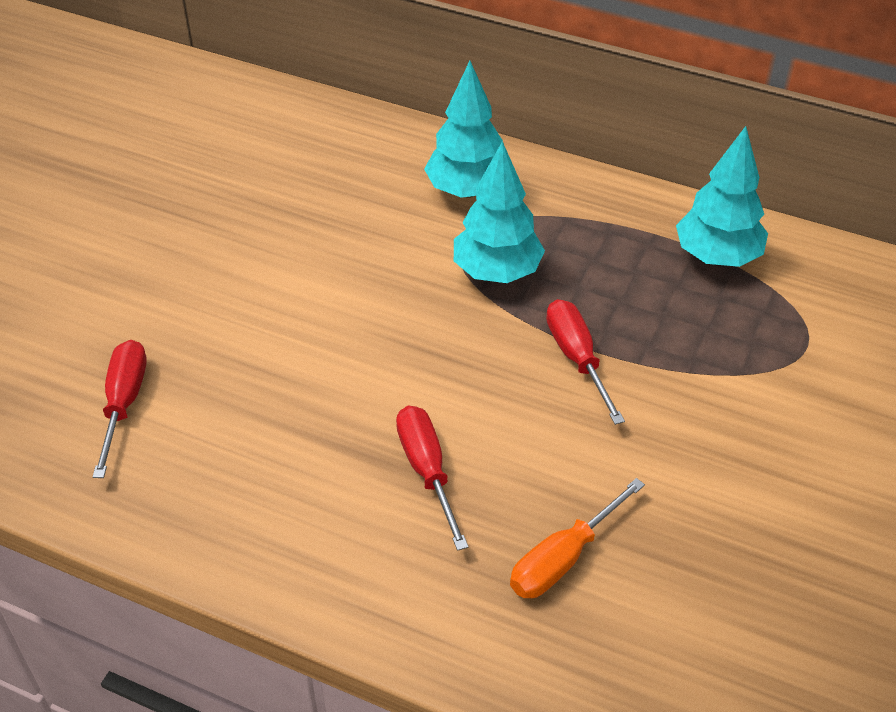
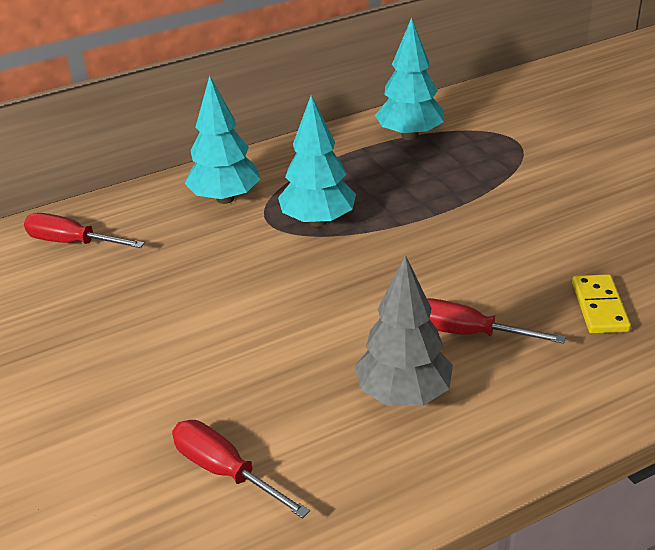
camera: 50 degrees left, 10 degrees down
(302, 468) = (403, 394): none -> grey tree
(563, 558) = (600, 307): orange screwdriver -> yellow domino
(577, 358) = (434, 224): red screwdriver -> red screwdriver (72, 242)

